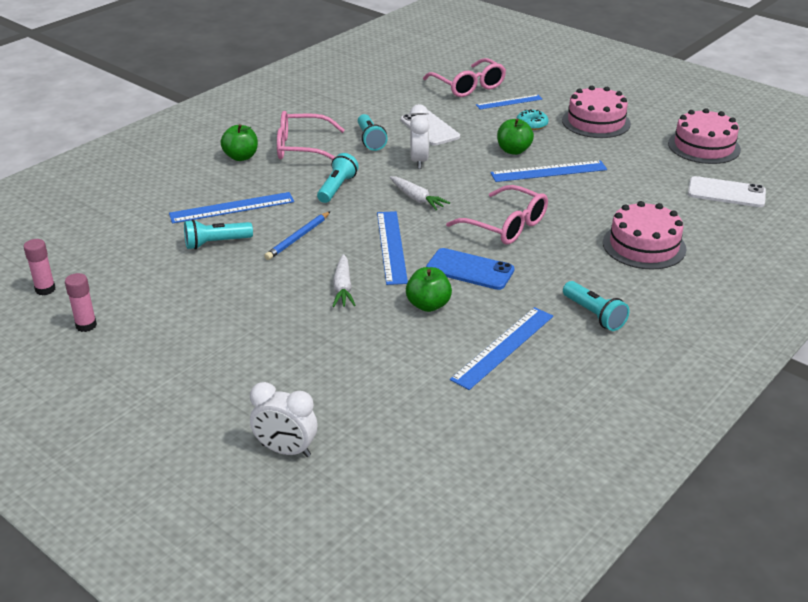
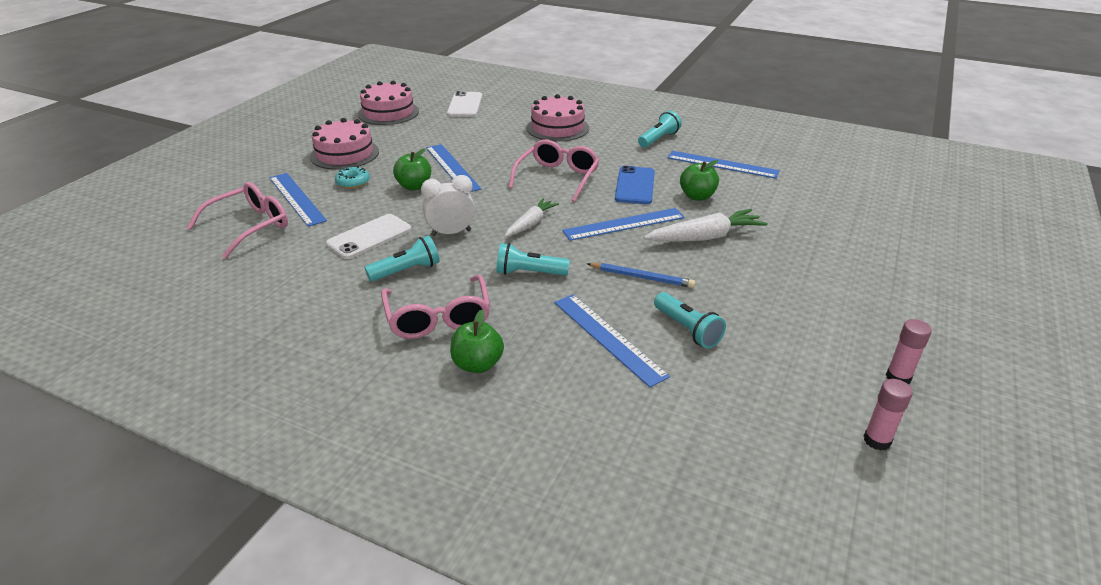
camera: 105 degrees left, 0 degrees up
(286, 450) = (912, 225): white clock -> none
(343, 288) = (705, 237): white carrot -> white carrot, size x1.53
(509, 102) = (297, 198): blue ruler -> blue ruler, size x1.52

